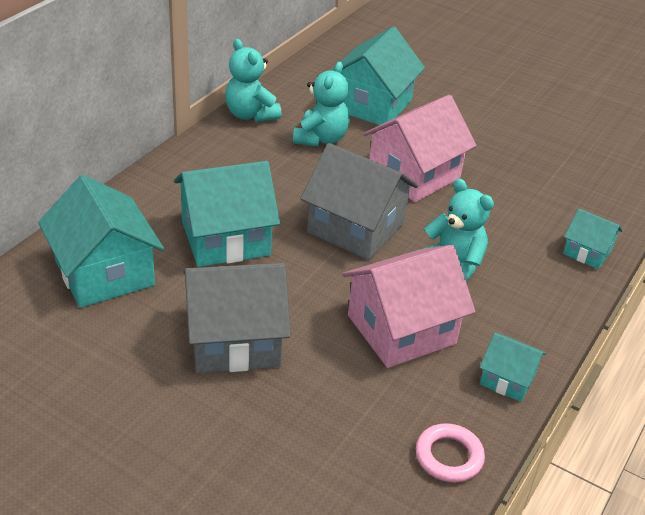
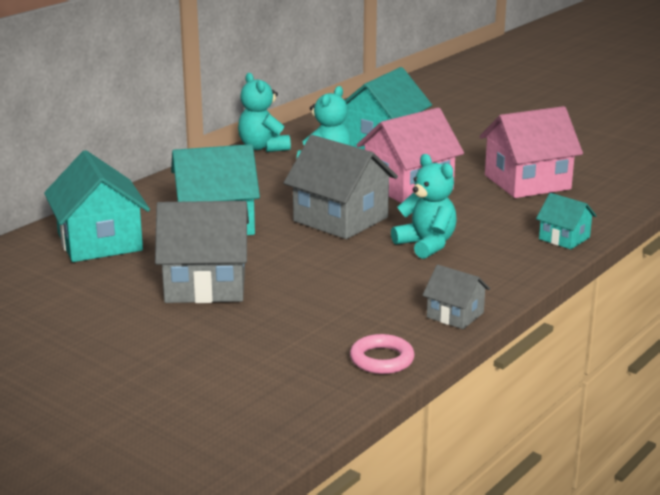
camera: 10 degrees right, 15 degrees down
(401, 329) = (363, 282): pink house -> pink house (527, 182)
(507, 379) = (455, 315): turquoise house -> grey house

